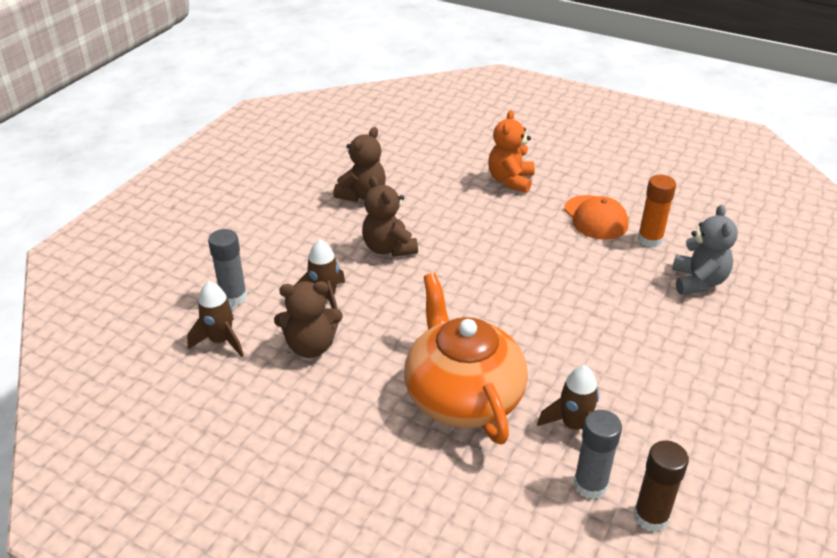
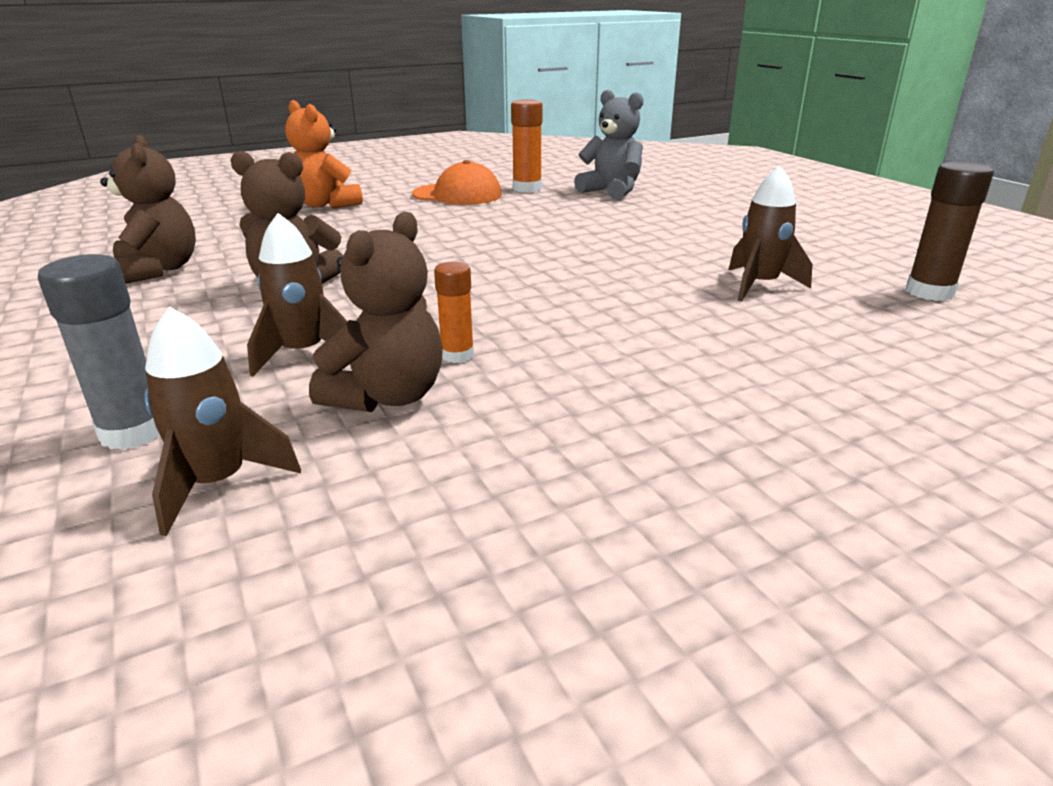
camera: 55 degrees left, 10 degrees down
(365, 346) = (457, 355): none -> orange glue stick
(462, 396) = (643, 324): orange teapot -> none
(590, 485) = (862, 304): grey glue stick -> none

